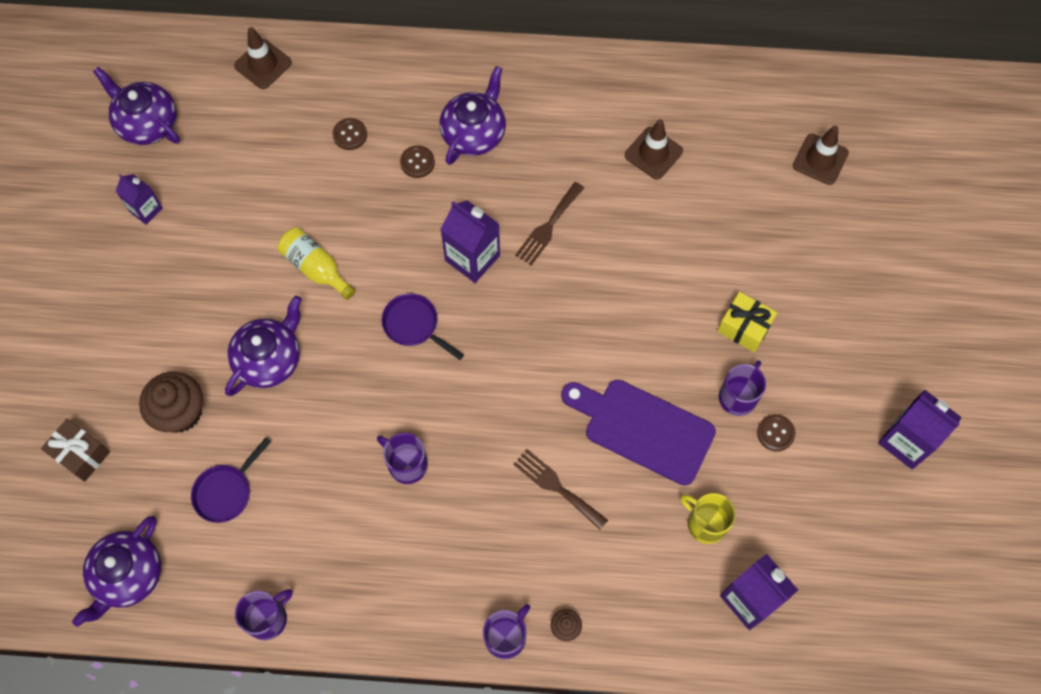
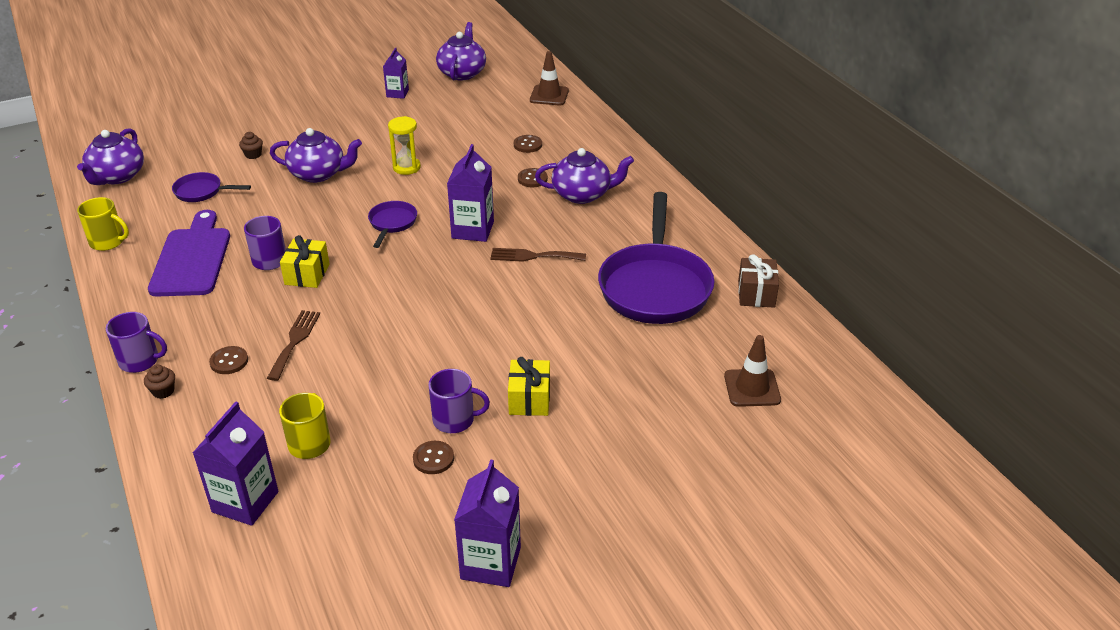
camera: 60 degrees right, 30 degrees down
(81, 454) = (199, 131): brown gift -> brown gift (756, 294)
(128, 575) = (117, 176): purple teapot -> purple teapot turned 75 degrees counterclockwise
(180, 412) = (253, 155): brown cupcake -> brown cupcake, size x0.47
(268, 618) = (108, 242): purple mug -> yellow mug
(316, 268) = (406, 167): yellow bottle -> yellow hourglass
(454, 438) = (307, 274): none -> yellow gift
(553, 555) = (229, 361): none -> brown button
(643, 428) = (381, 371): purple cutting board -> purple cutting board (192, 258)
(653, 153) = (655, 286): brown traffic cone -> purple pan

